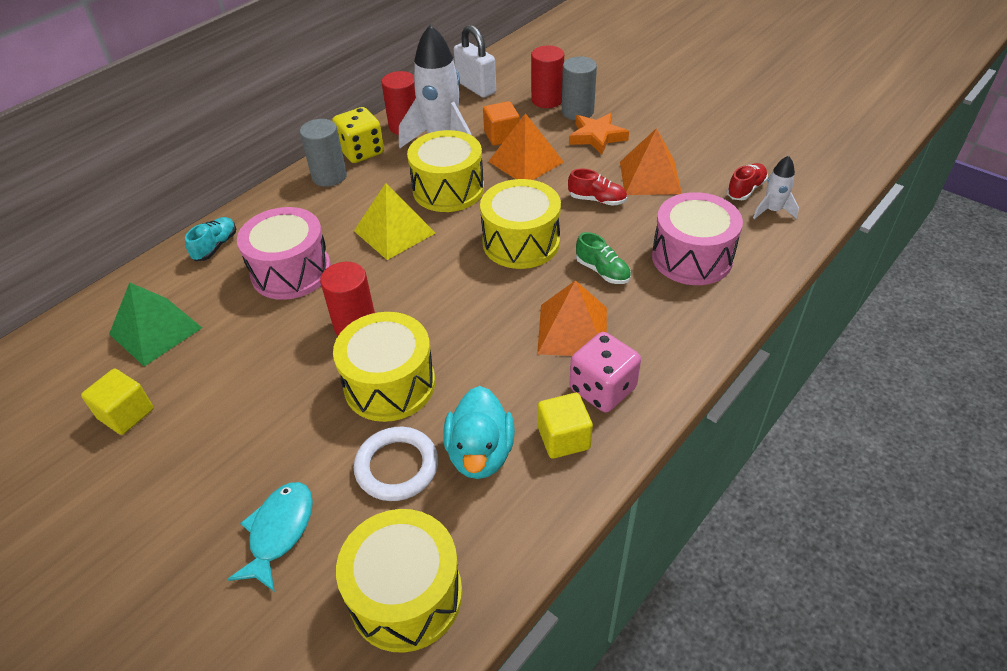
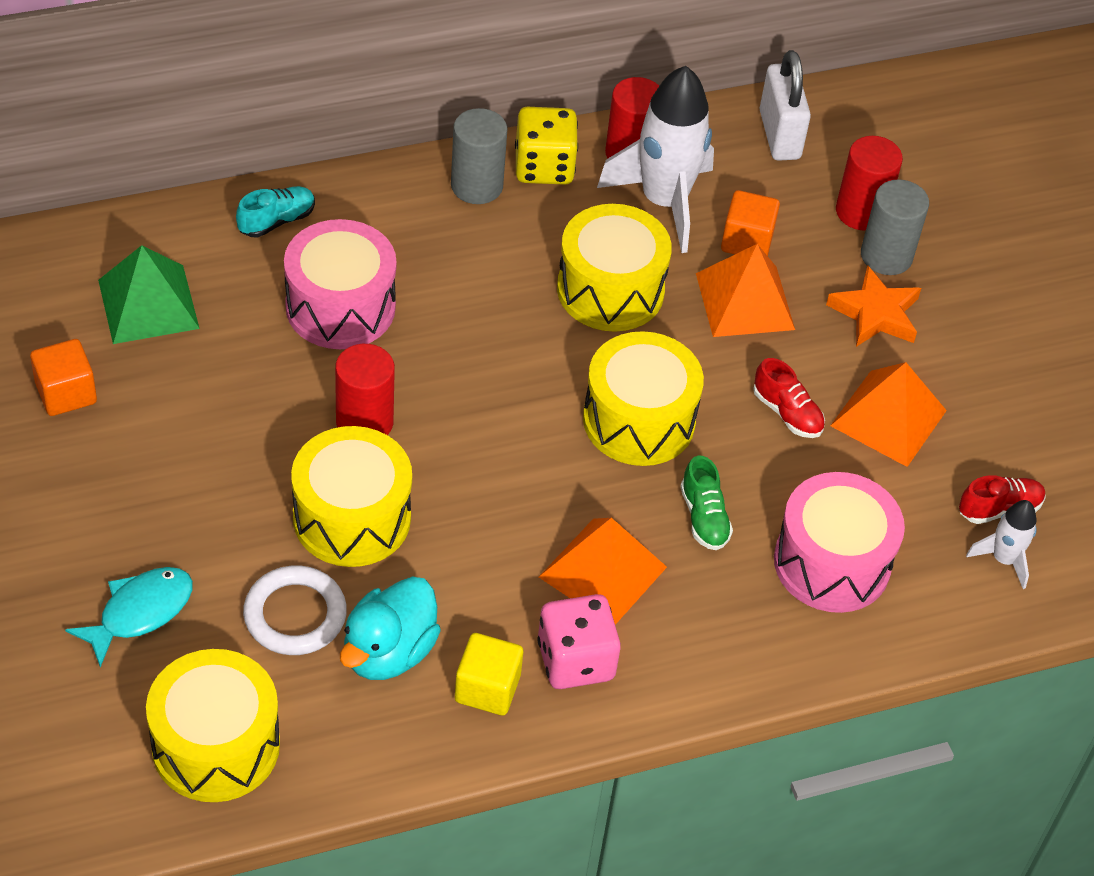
camera: 25 degrees right, 5 degrees up
(126, 414) = (66, 393): yellow cube -> orange cube
(394, 232) = (497, 317): yellow pyramid -> none

